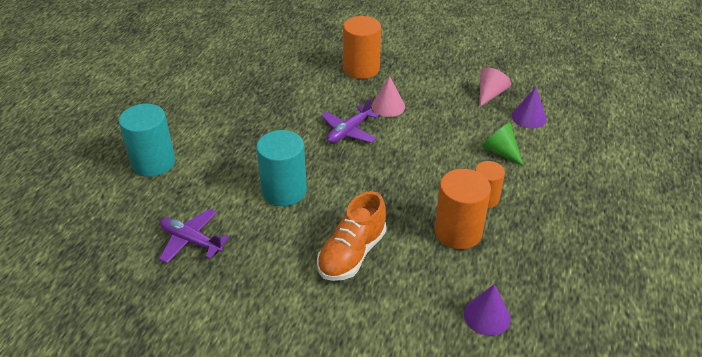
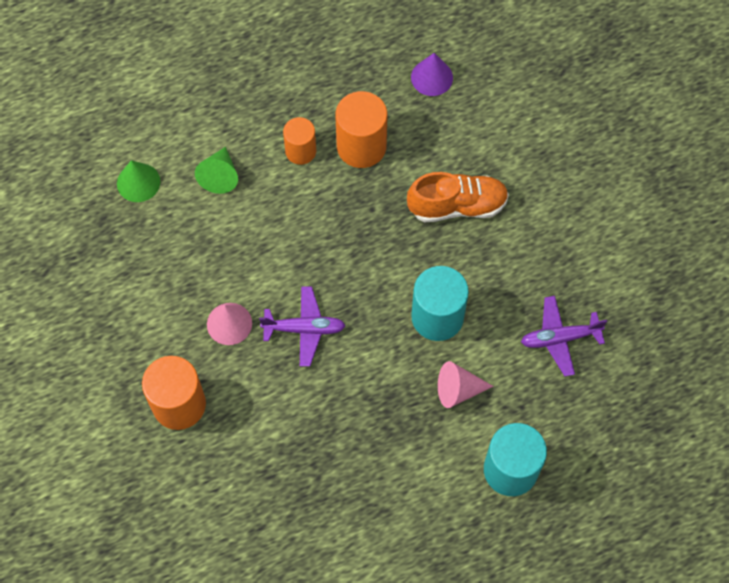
camera: 130 degrees left, 25 degrees up
(191, 241) = (560, 338): purple plane -> purple plane turned 90 degrees clockwise
(490, 94) = (123, 240): pink cone -> pink cone (458, 390)
(529, 117) = (138, 182): purple cone -> green cone

